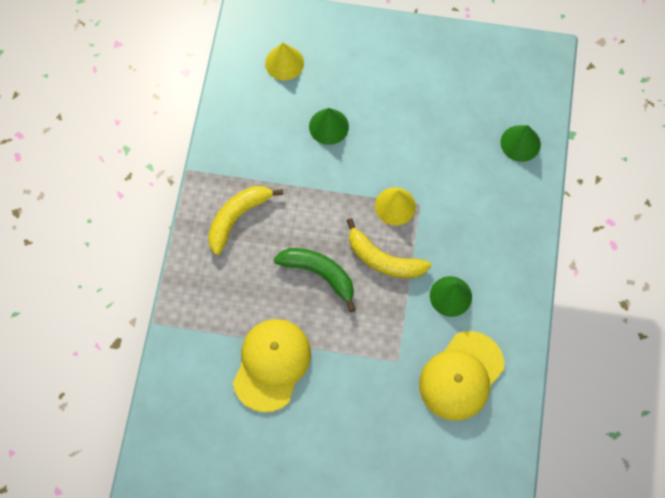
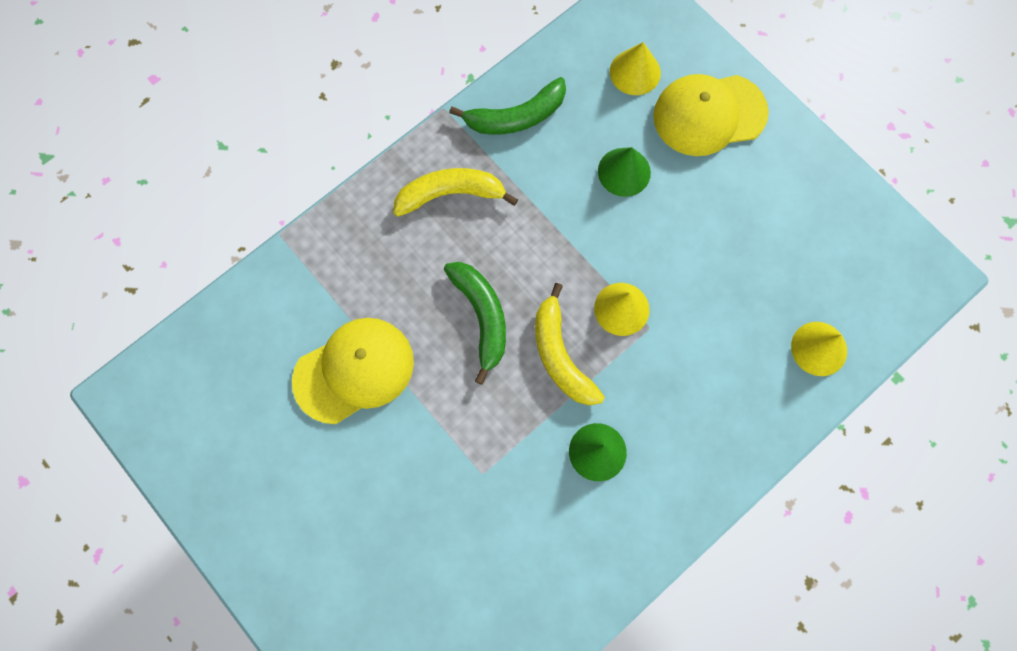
camera: 40 degrees right, 5 degrees up
(236, 142) = (516, 117): none -> green banana
(461, 376) = (534, 546): yellow cap -> yellow cap (709, 114)
(520, 143) = (819, 348): green cone -> yellow cone

